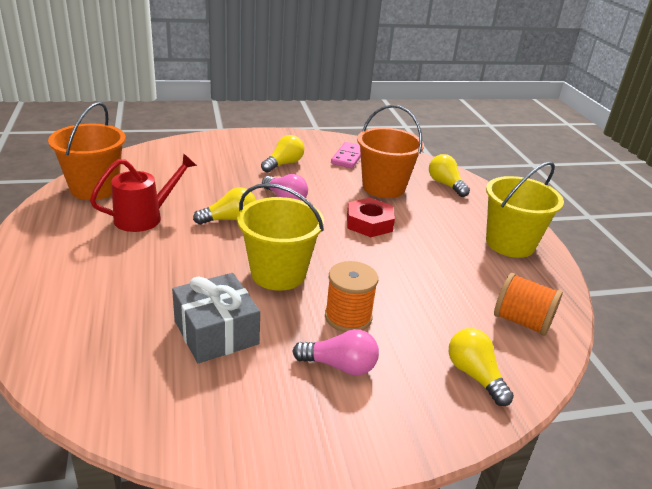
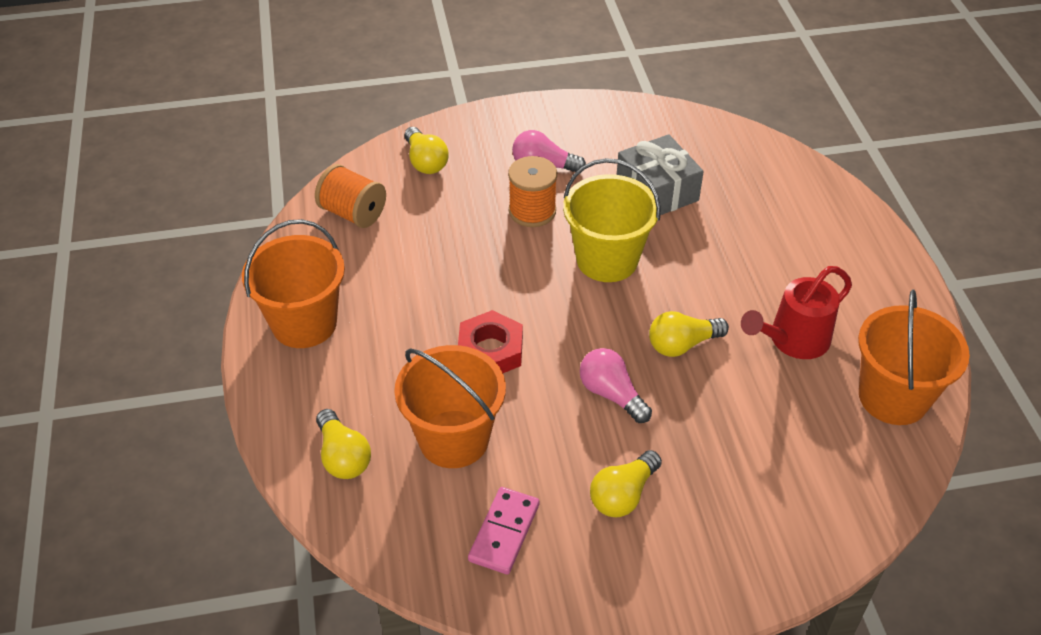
camera: 175 degrees left, 15 degrees up
(510, 244) = (304, 323): yellow bucket -> orange bucket

